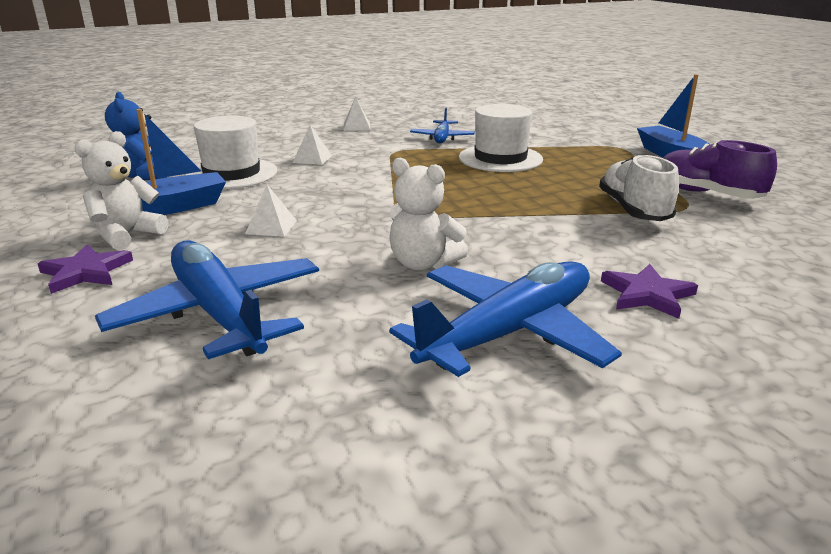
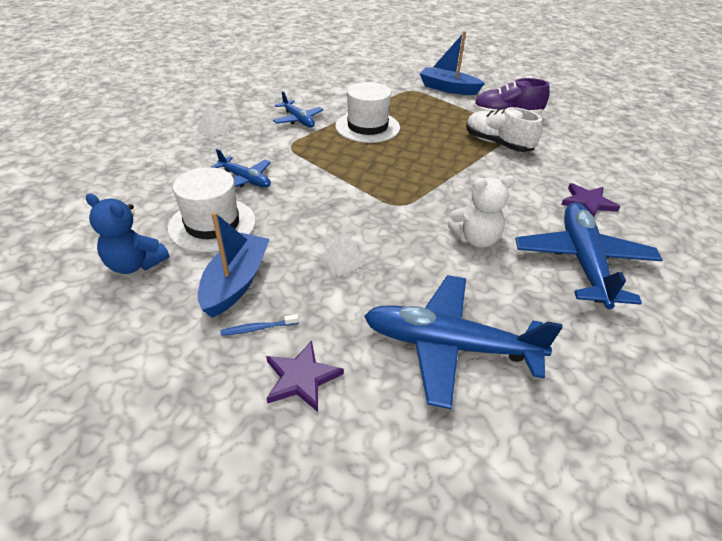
camera: 45 degrees left, 15 degrees up
(127, 235) = (258, 328): white teddy bear -> blue toothbrush
(312, 159) = (245, 180): white pyramid -> blue plane

